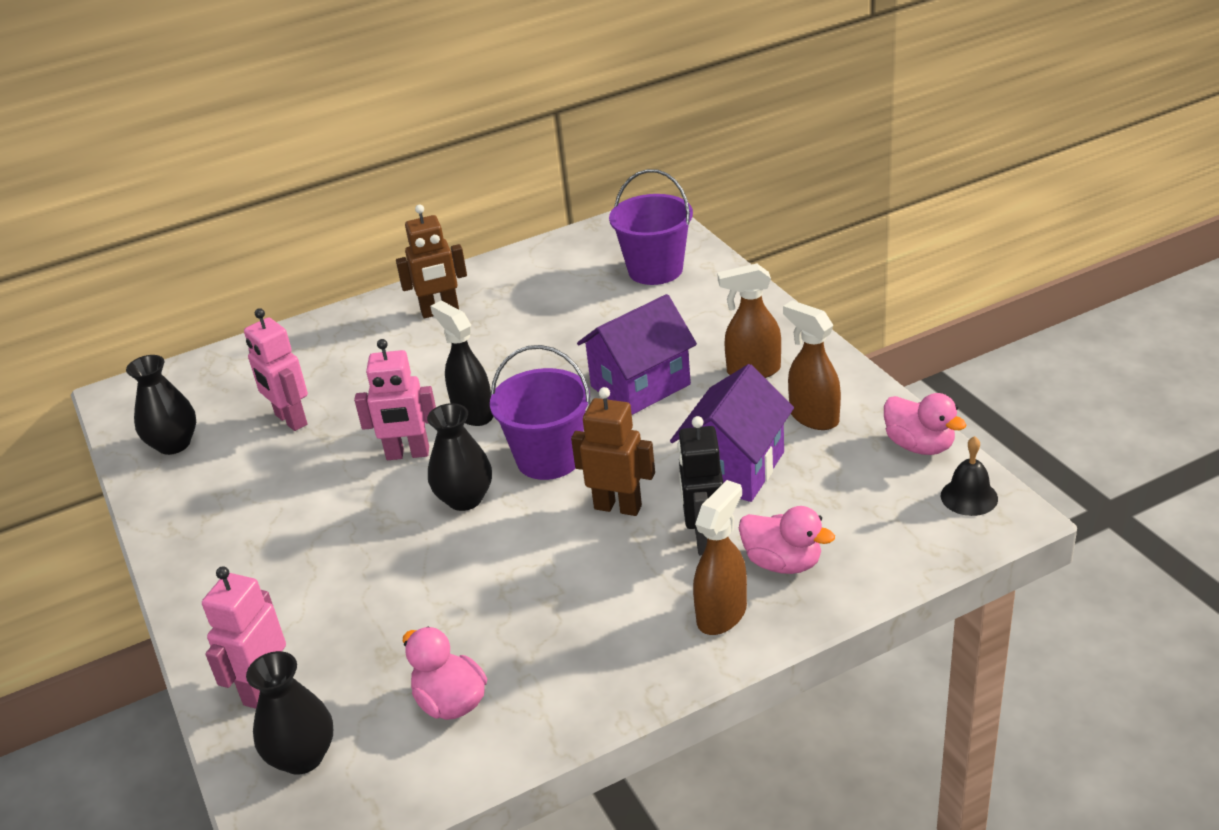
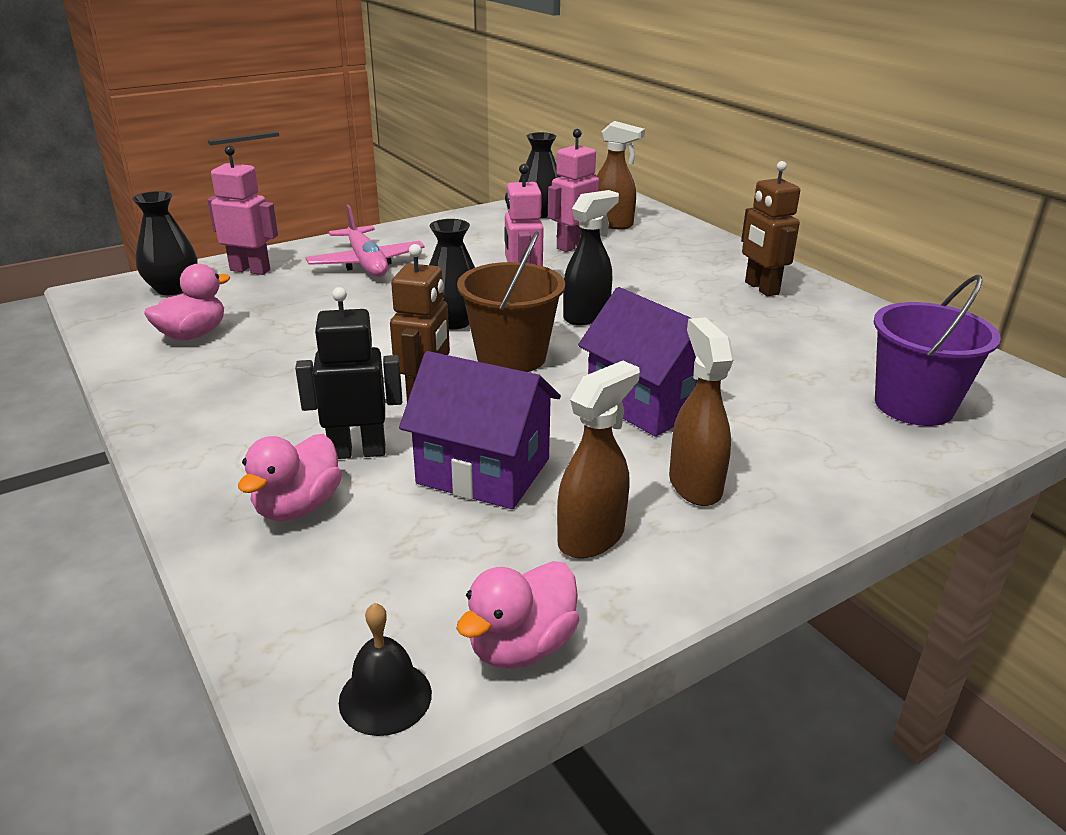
camera: 80 degrees right, 5 degrees down
(282, 580) = (366, 263): none -> pink plane
(549, 458) = (511, 357): purple bucket -> brown bucket
(722, 614) = (231, 464): brown spray bottle -> brown spray bottle (612, 224)

